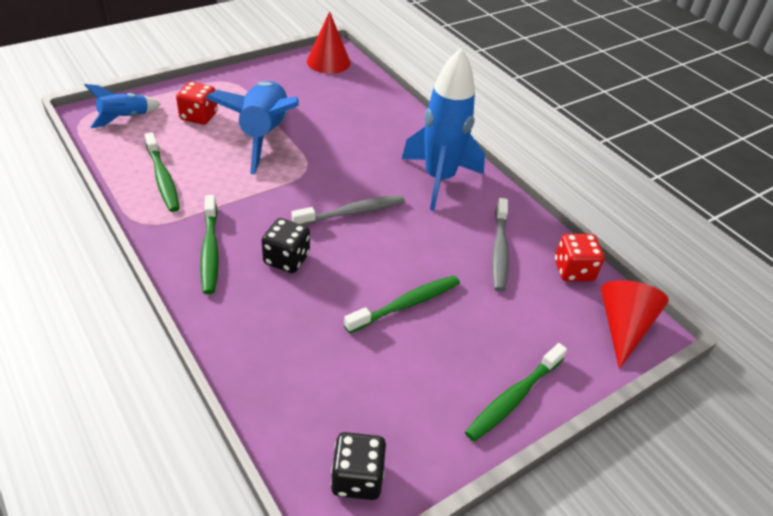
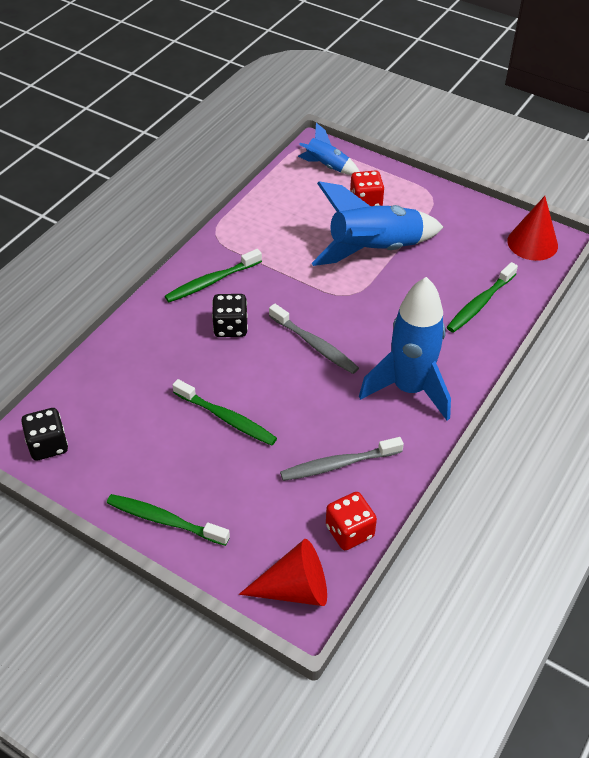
camera: 70 degrees right, 5 degrees up
(163, 178) = (272, 220): green toothbrush -> green toothbrush (480, 303)

